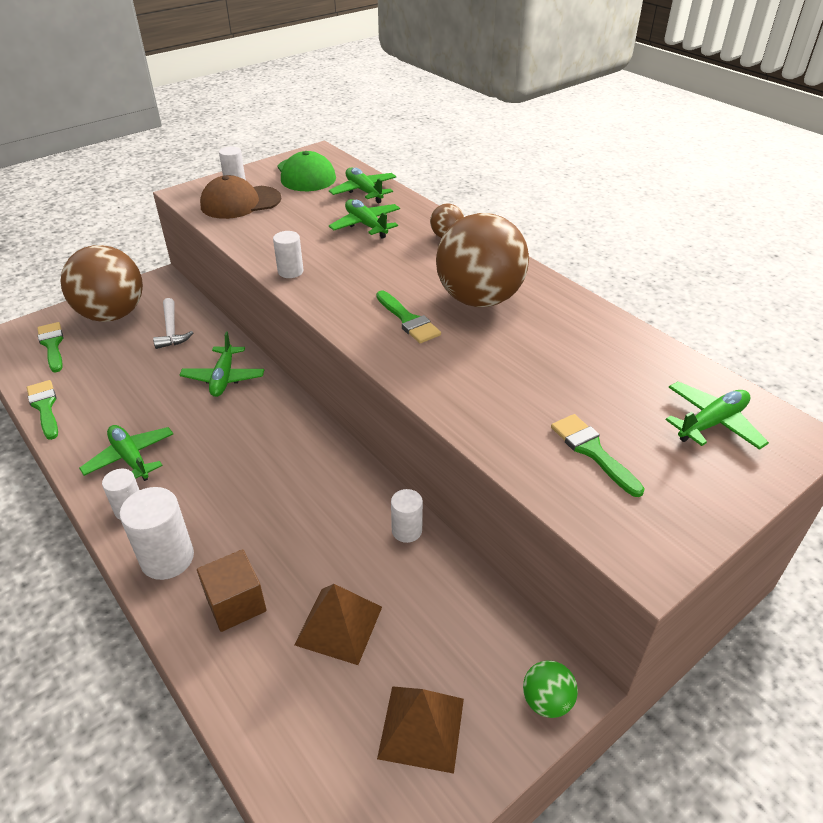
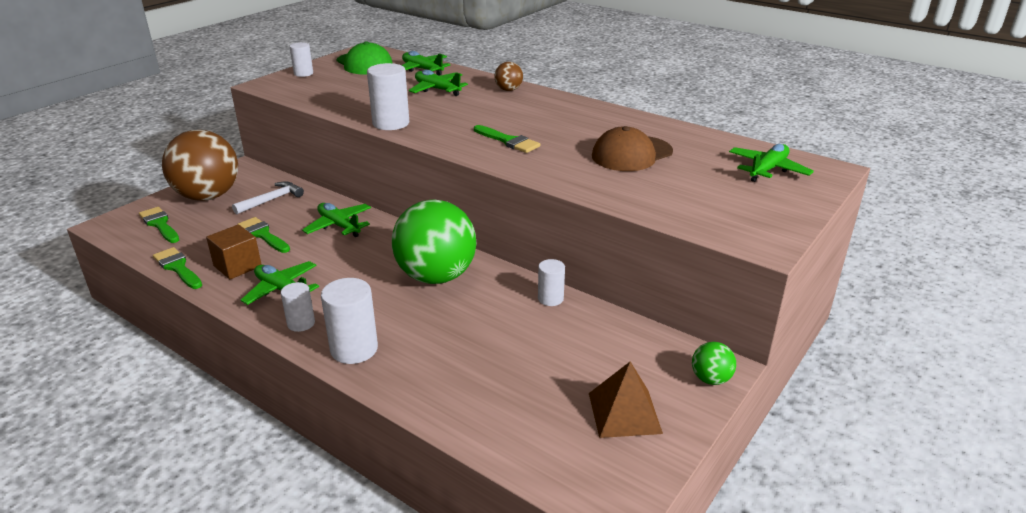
camera: 15 degrees left, 10 degrees down
(171, 330) = (271, 200): white hammer -> white hammer turned 105 degrees counterclockwise
(224, 378) = (339, 225): green plane -> green plane turned 150 degrees clockwise
(236, 603) = (431, 367): brown cube -> brown cube (237, 266)
(240, 202) = (317, 86): brown cap -> brown cap (631, 154)
(290, 271) = (391, 123): white cylinder -> white cylinder, size x1.65
(295, 471) = (436, 276): none -> green ball
(339, 625) = (526, 365): brown pyramid -> none
(479, 299) = (557, 123): brown ball -> none
(593, 451) = (693, 195): green brush -> green brush (263, 235)

